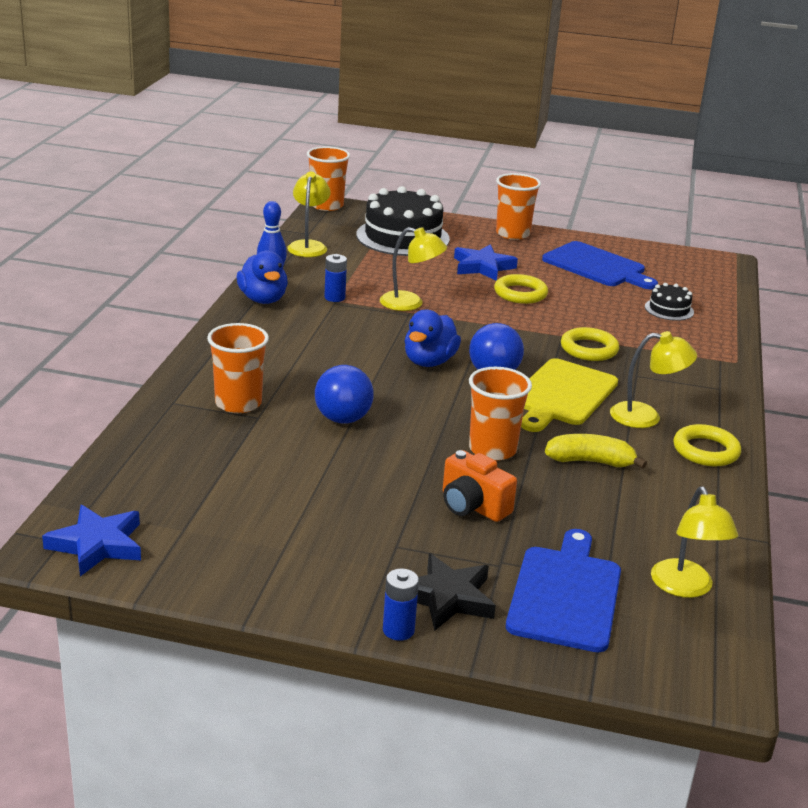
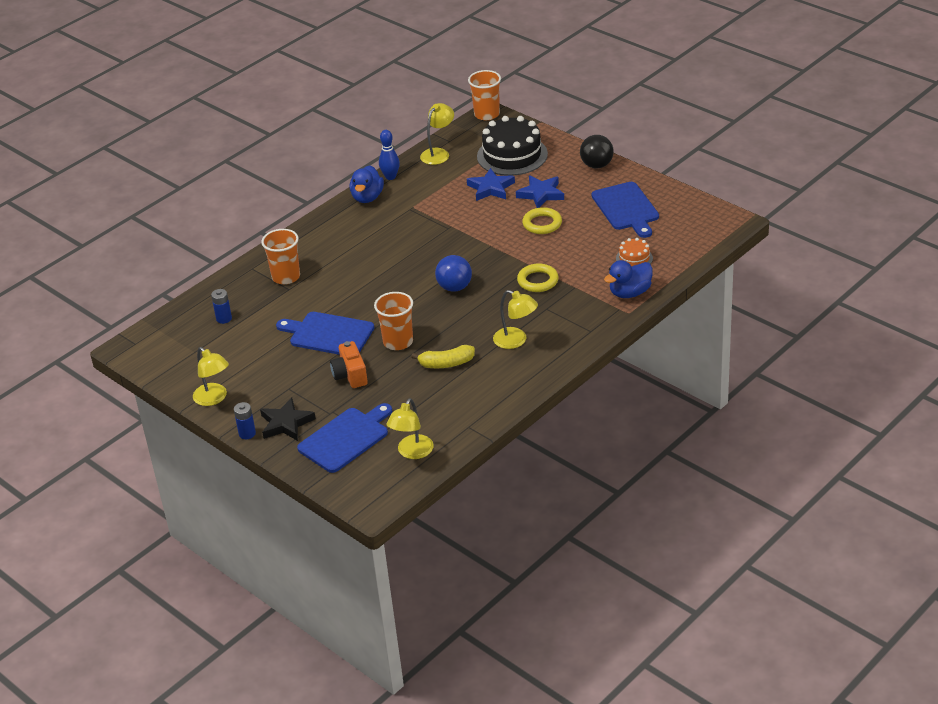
camera: 35 degrees right, 10 degrees up
(97, 545) = (149, 350): blue star -> blue star (491, 188)
(334, 297) = (414, 204): blue battery -> blue battery (224, 319)
(343, 419) = (333, 301): blue ball -> none
(380, 461) = (328, 334): none -> blue cutting board
(410, 304) = (458, 219): yellow lamp -> yellow lamp (214, 398)
(429, 362) = (424, 269): blue duck -> blue duck (630, 293)
(512, 234) = (596, 165): orange cup -> black ball
(562, 395) = (481, 313): yellow cutting board -> none
(590, 461) = (446, 364): yellow banana -> yellow banana turned 135 degrees clockwise
(669, 309) = (634, 258): black cake -> orange cake
(705, 451) = (525, 373): yellow ring -> none

